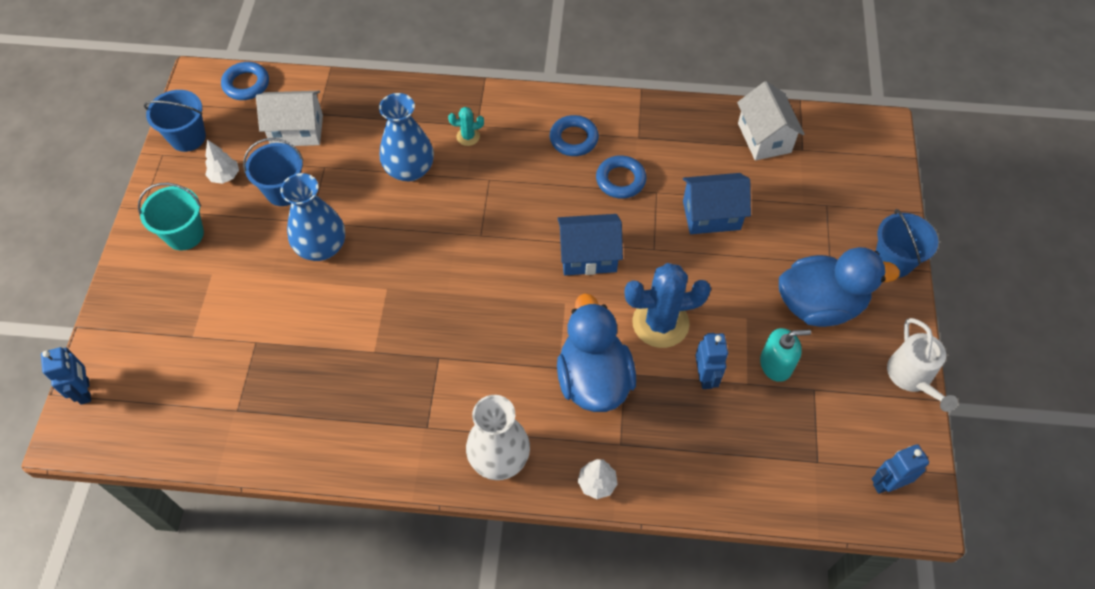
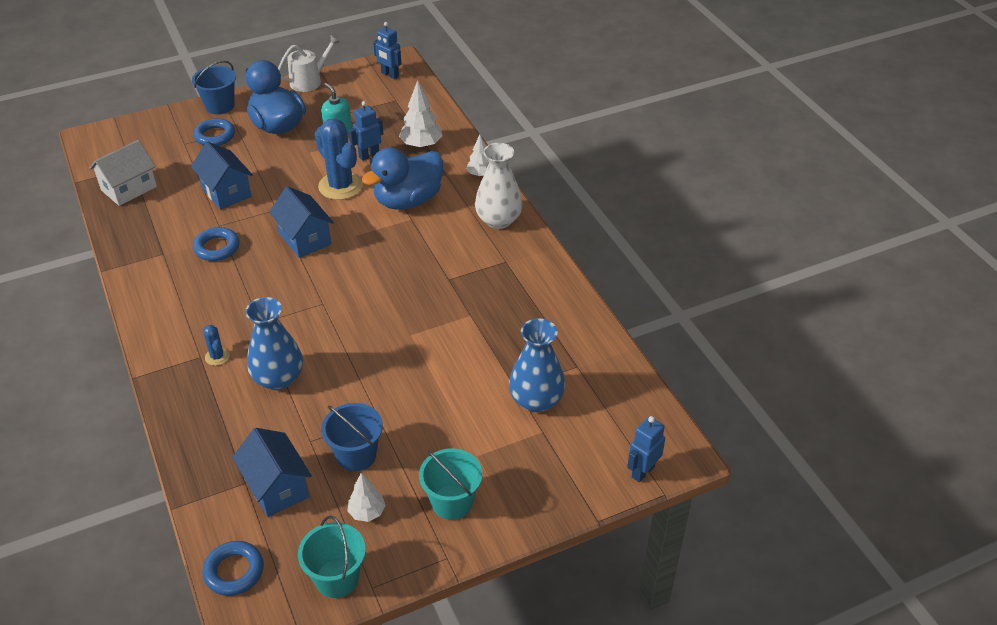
camera: 120 degrees left, 15 degrees down
(188, 137) = (337, 578): blue bucket -> turquoise bucket
(297, 131) = (277, 487): white house -> blue house
(321, 247) = (399, 395): blue vase -> blue vase (536, 400)
(468, 136) = (217, 357): turquoise cactus -> blue cactus
(574, 139) = (184, 289): blue ring -> blue ring (215, 136)
(695, 445) = (421, 145): none -> white tree

